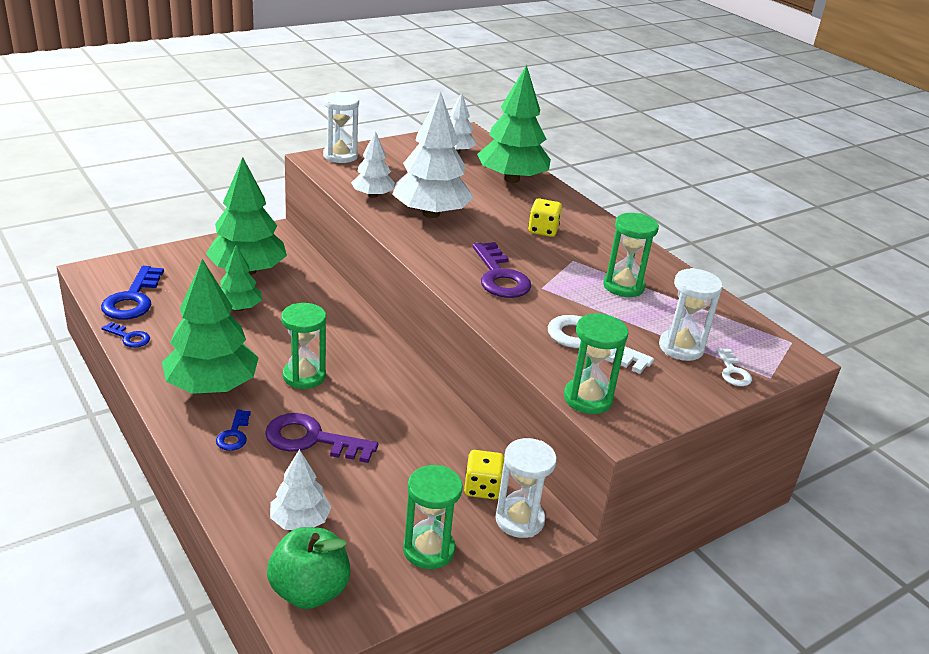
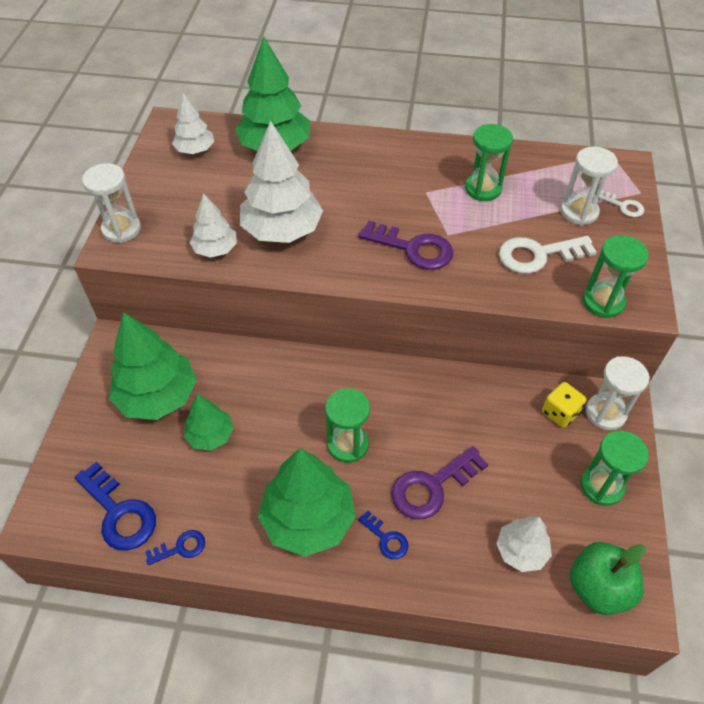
camera: 45 degrees left, 20 degrees up
(543, 230) = (369, 180): yellow dice -> none

